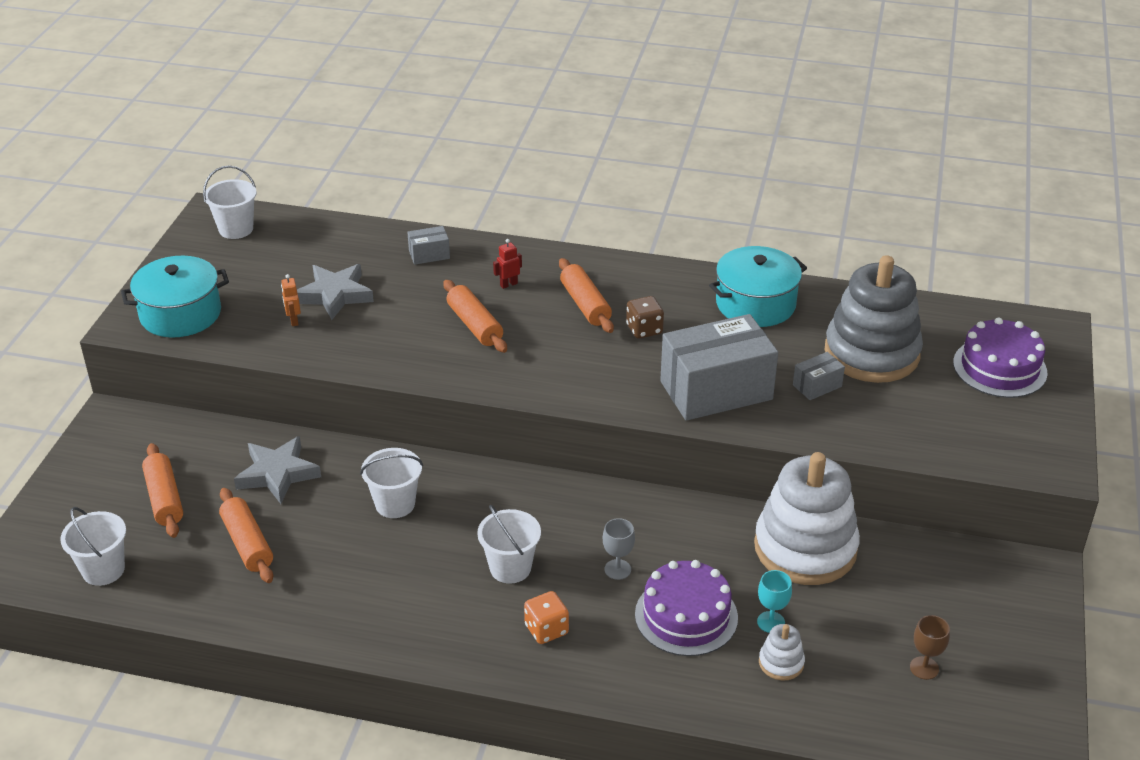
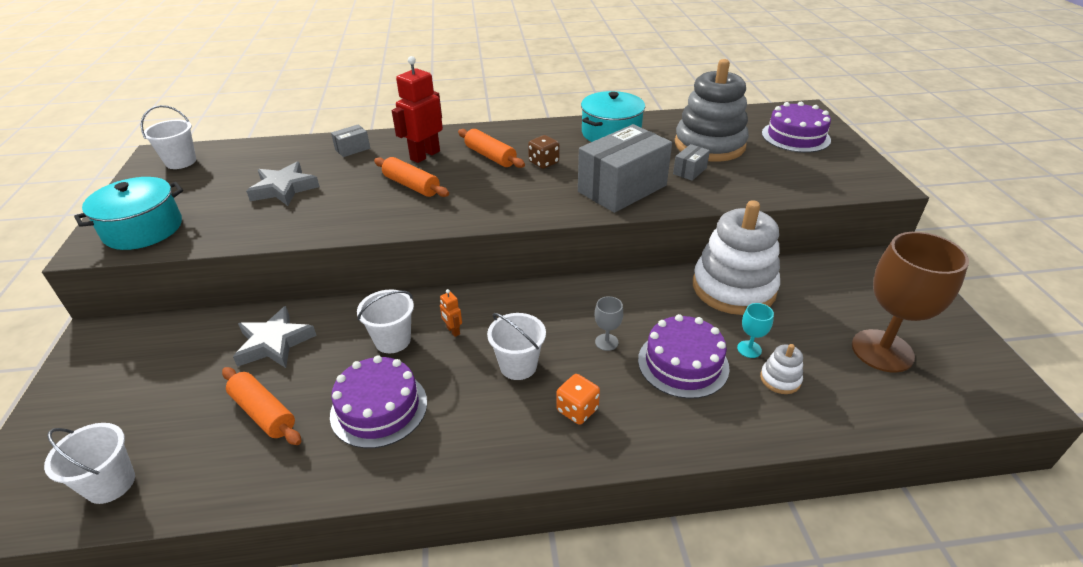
camera: 20 degrees left, 0 degrees up
(164, 499) = (166, 393): orange rolling pin -> none
(293, 321) = (253, 213): orange robot -> orange robot (453, 331)
(355, 571) = (379, 408): none -> purple cake
(508, 284) = (425, 155): red robot -> red robot, size x2.28
(924, 668) = (882, 351): brown goblet -> brown goblet, size x2.42

